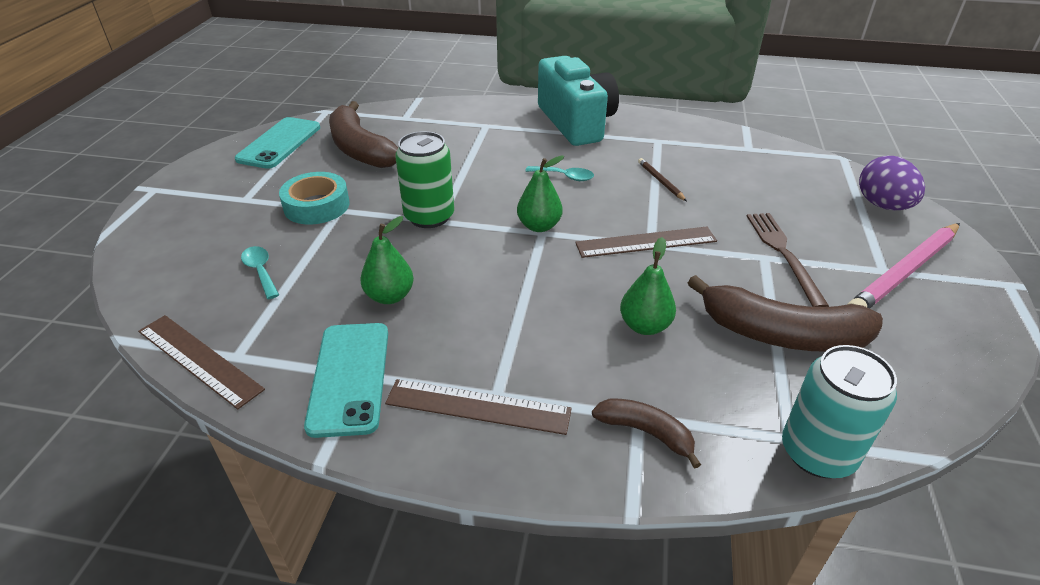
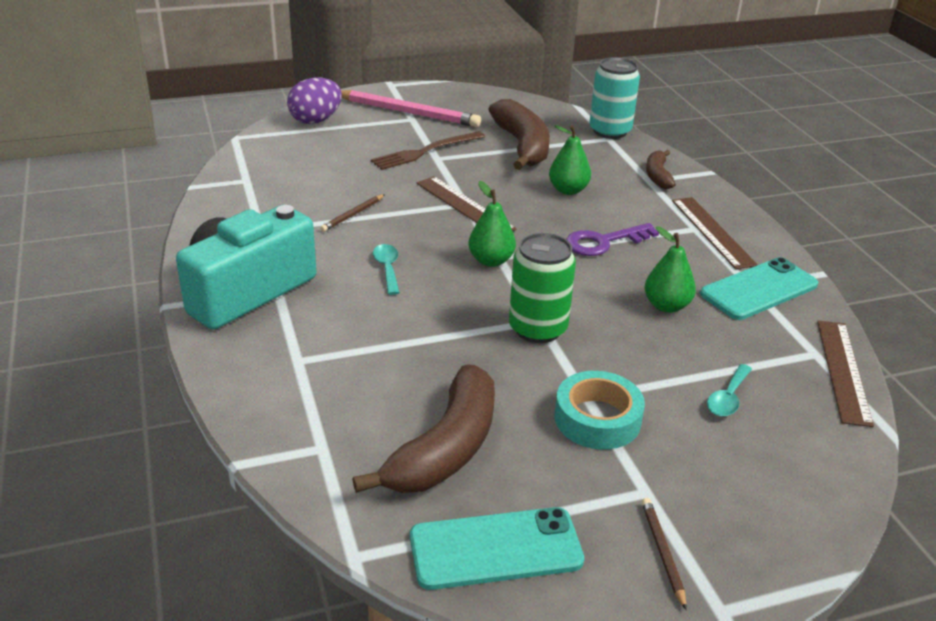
camera: 120 degrees left, 5 degrees down
(205, 187) = (662, 552): none -> brown pencil
(520, 305) = (603, 242): none -> purple key

